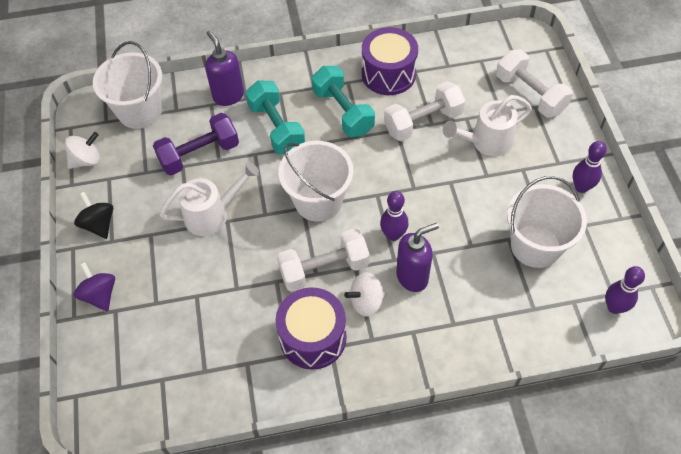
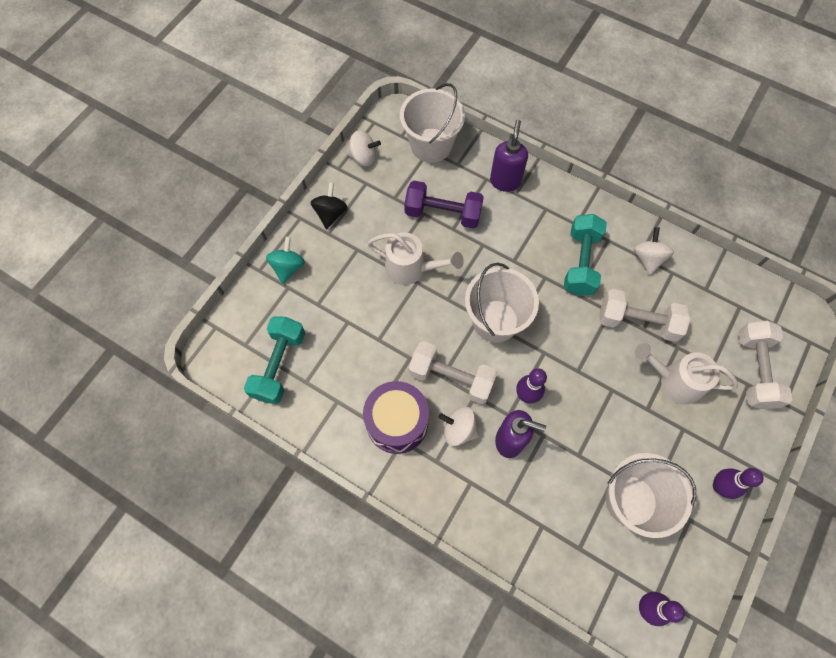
camera: 40 degrees right, 10 degrees up
(100, 295) = (288, 267): purple spinning top -> turquoise spinning top
(276, 128) = (517, 236): turquoise dumbbell -> turquoise dumbbell (279, 365)
(388, 74) = (648, 258): purple drum -> white spinning top

